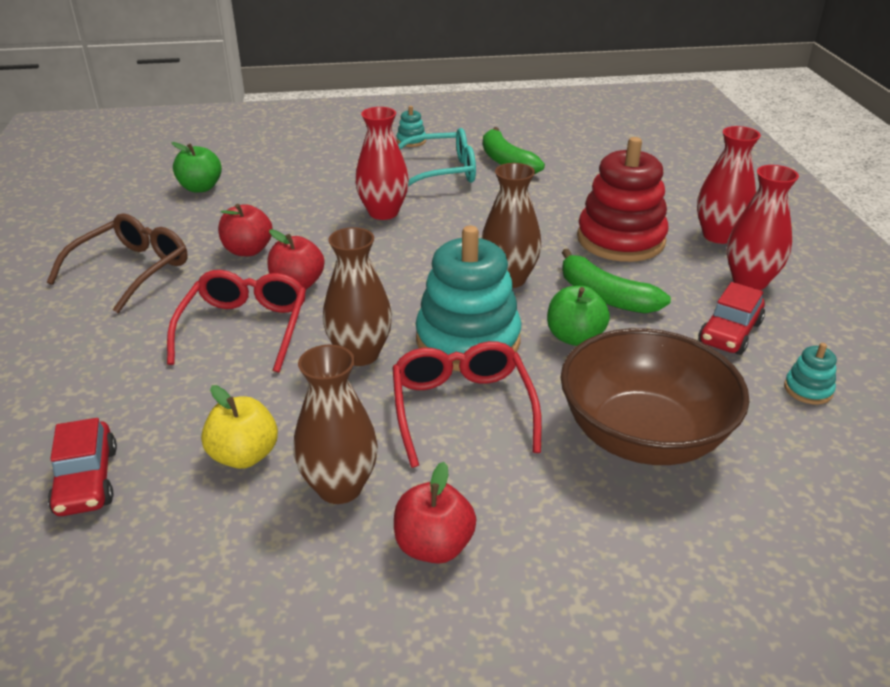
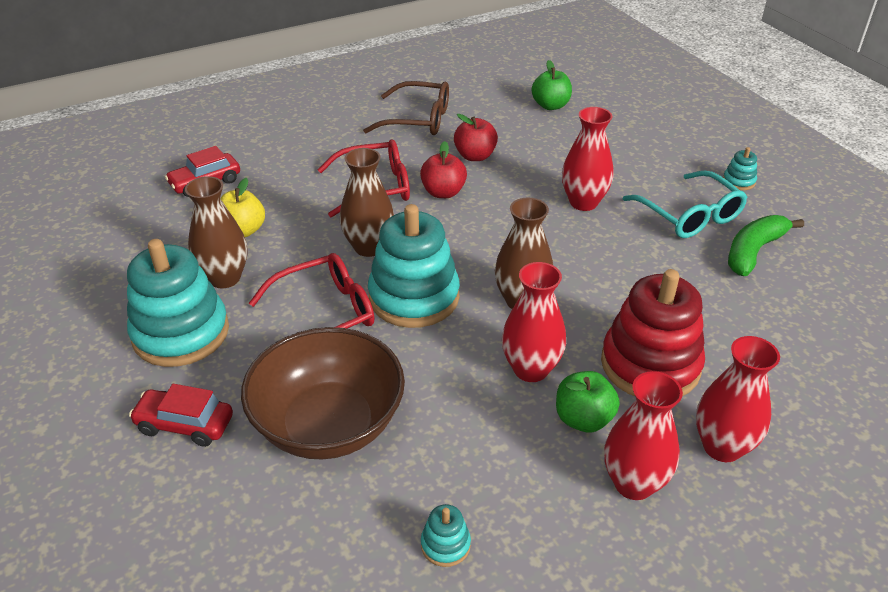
camera: 70 degrees right, 5 degrees up
(434, 546) = (181, 333): red apple -> turquoise stacking toy
(574, 337) = (451, 359): green apple -> green apple (583, 419)
(605, 296) = (530, 369): green banana -> red vase
(729, 333) = (517, 472): red car -> red car (185, 425)

